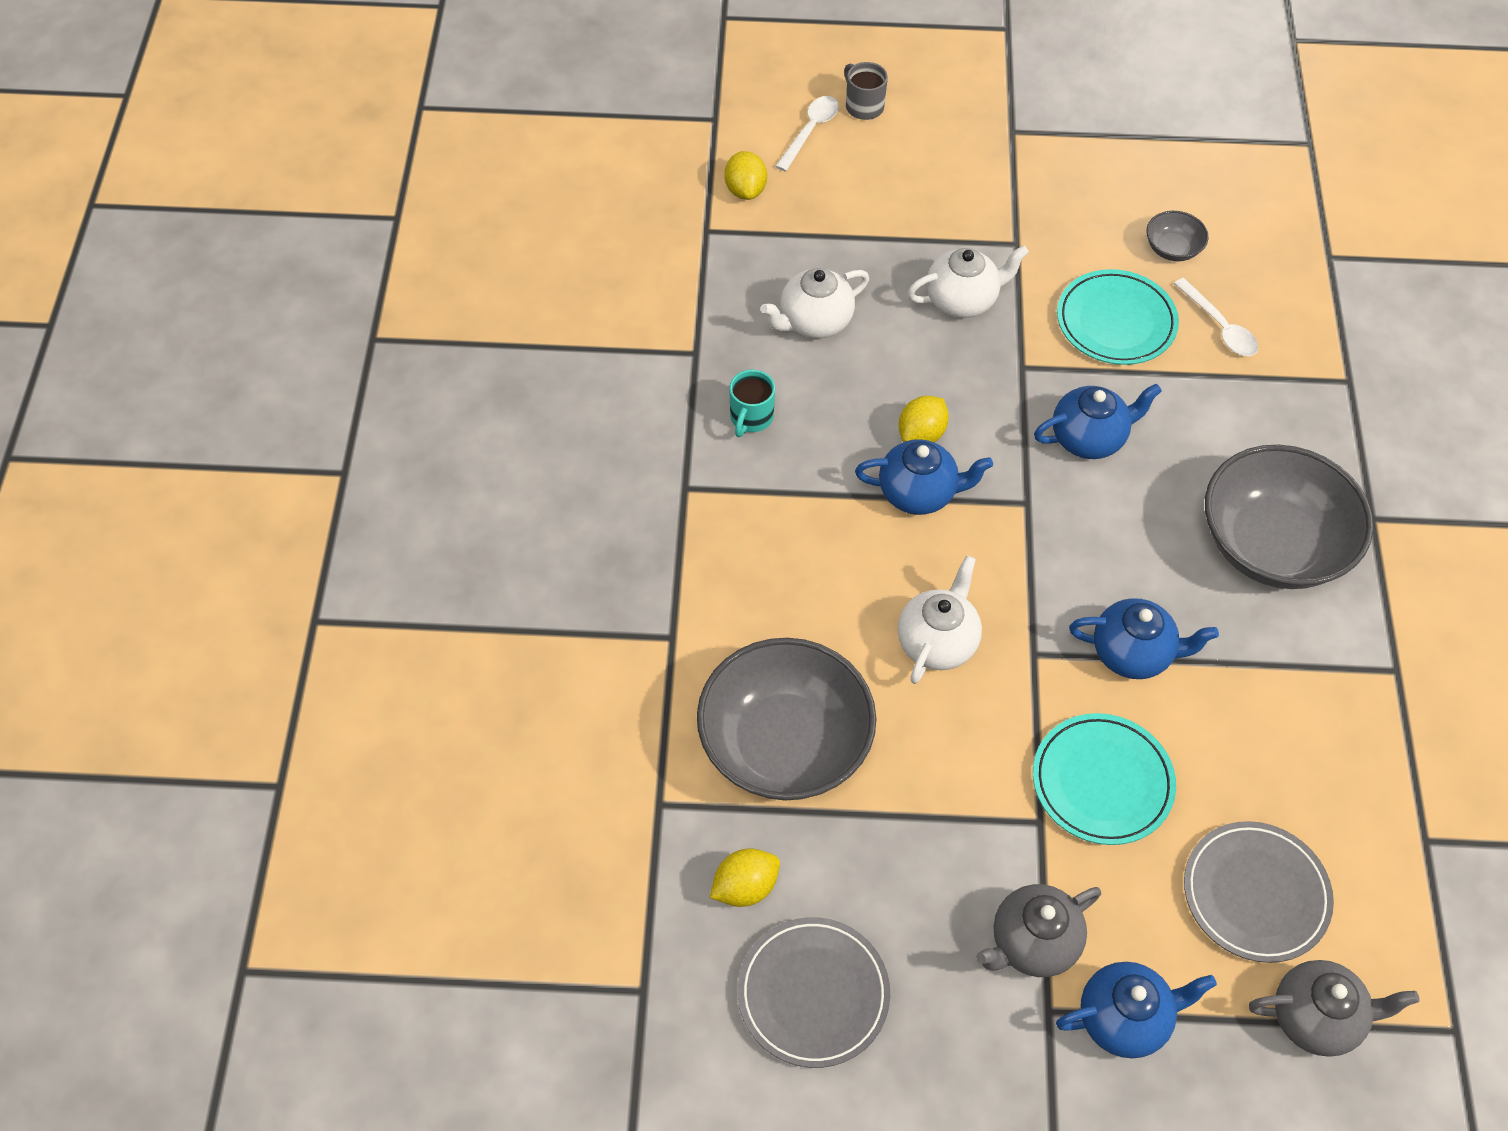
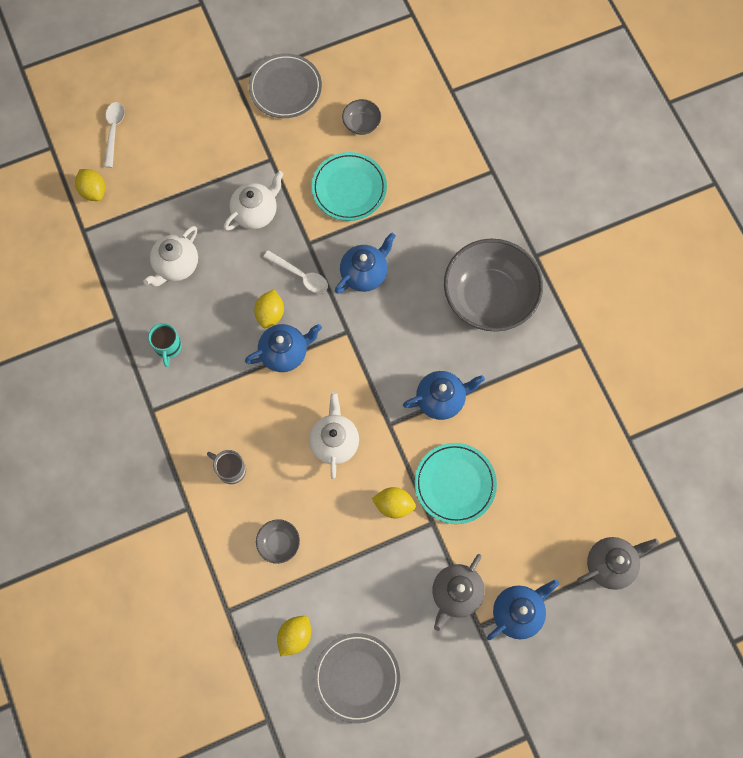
camera: 25 degrees left, 15 degrees up
(784, 744) = (279, 543): grey bowl -> grey bowl, size x0.42
(863, 106) = (138, 99): grey mug -> grey mug (230, 469)
(989, 769) = (394, 505): none -> yellow lemon
(1219, 326) = (408, 166): white spoon -> white spoon (300, 275)
(1255, 894) = (556, 510): grey plate -> grey plate (285, 88)

